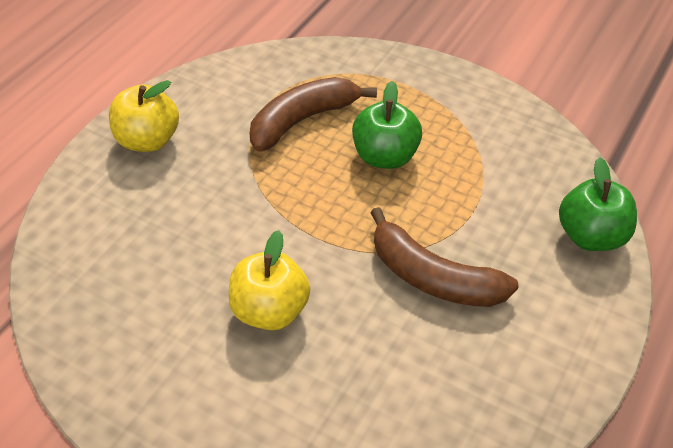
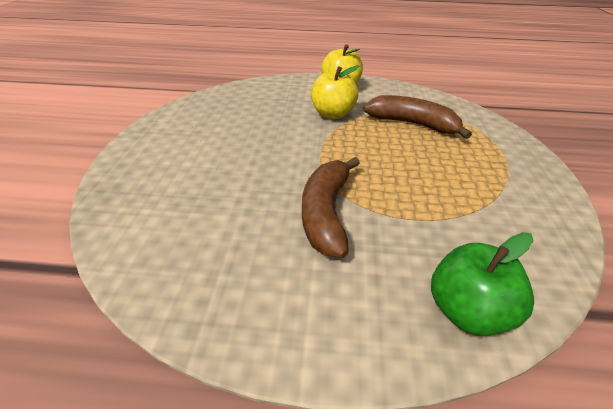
camera: 65 degrees right, 10 degrees down
(270, 310) = (248, 152): yellow apple -> yellow apple (332, 114)
(385, 156) = (420, 162): green apple -> none

